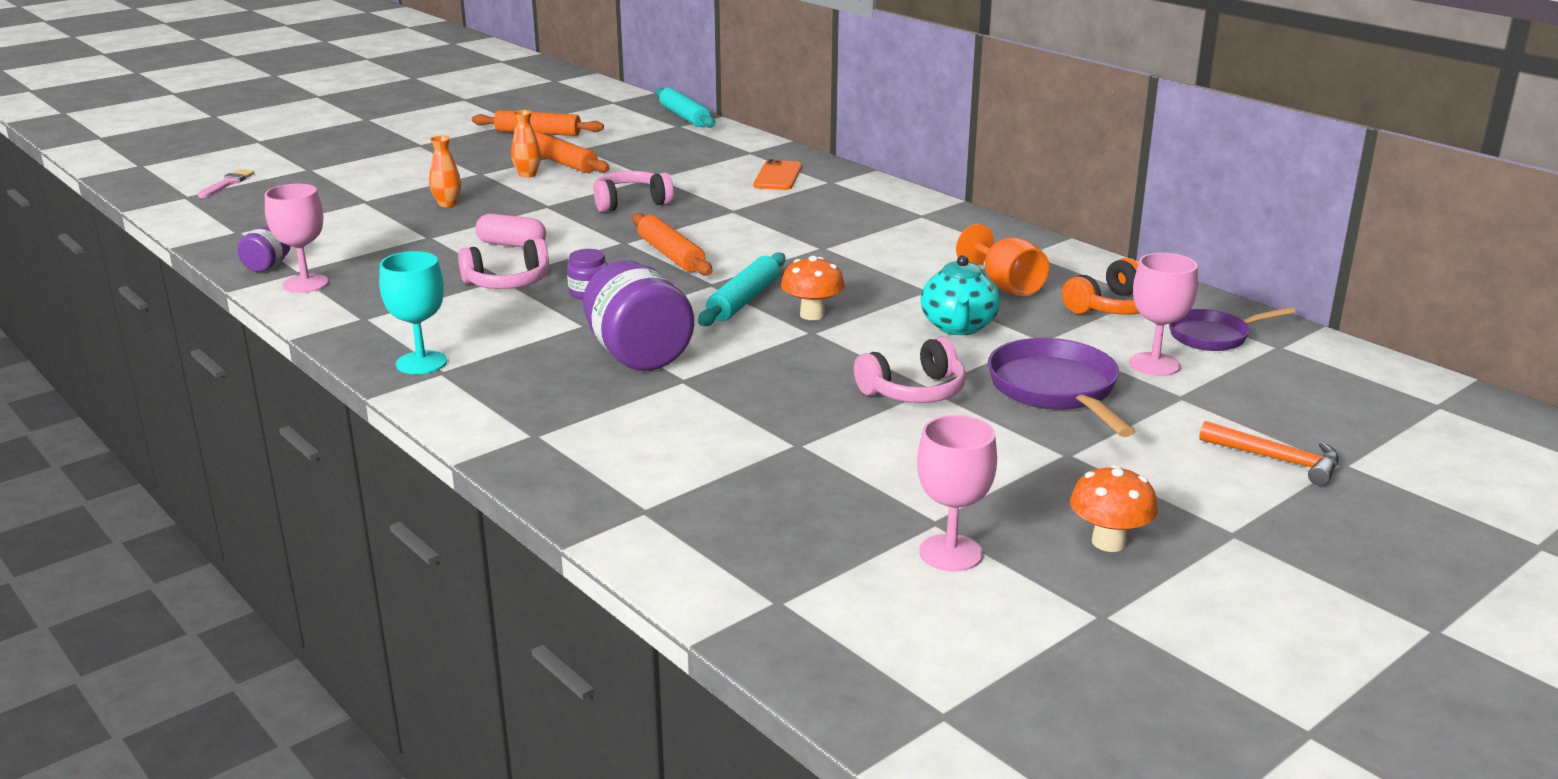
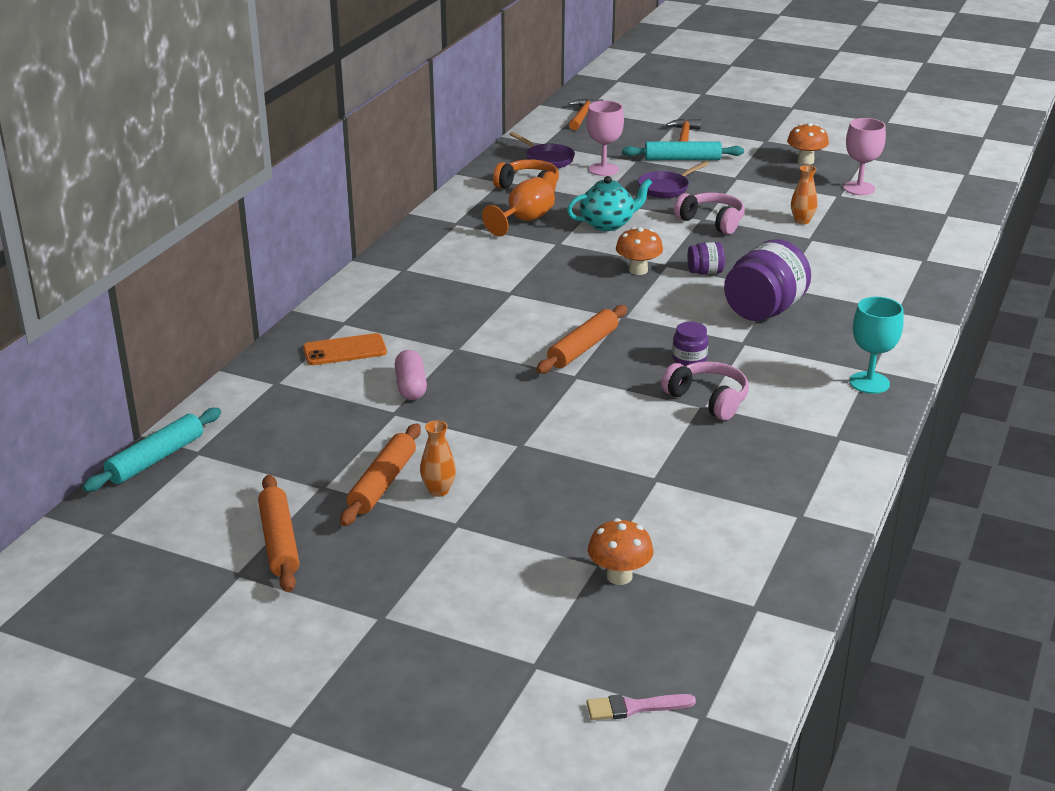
camera: 115 degrees left, 5 degrees up
(267, 266) = (806, 539): purple jar -> purple jar (705, 272)
(306, 284) = (815, 497): pink goblet -> none
(343, 203) = (619, 576): none -> orange mushroom
(447, 204) = (564, 505): orange vase -> orange vase (802, 221)
(512, 244) = (631, 427): pink capsule -> pink capsule (411, 386)
(630, 203) = (476, 403): pink headphones -> none
(743, 300) = (639, 298): turquoise rolling pin -> turquoise rolling pin (682, 159)
(1056, 391) = (666, 188): purple pan -> purple pan, size x0.65
(1409, 400) = (583, 116): none -> orange hammer

